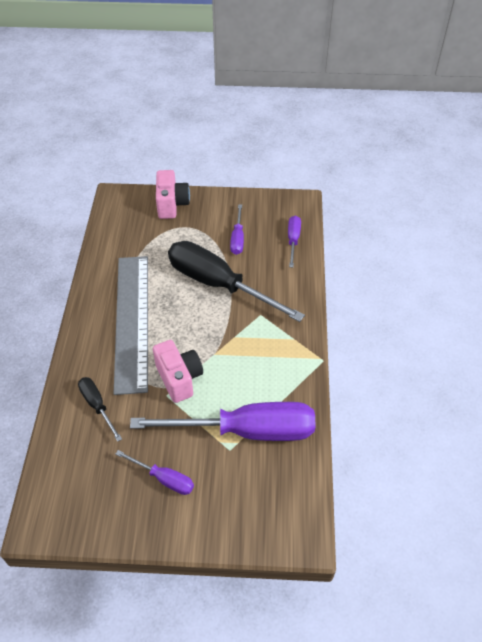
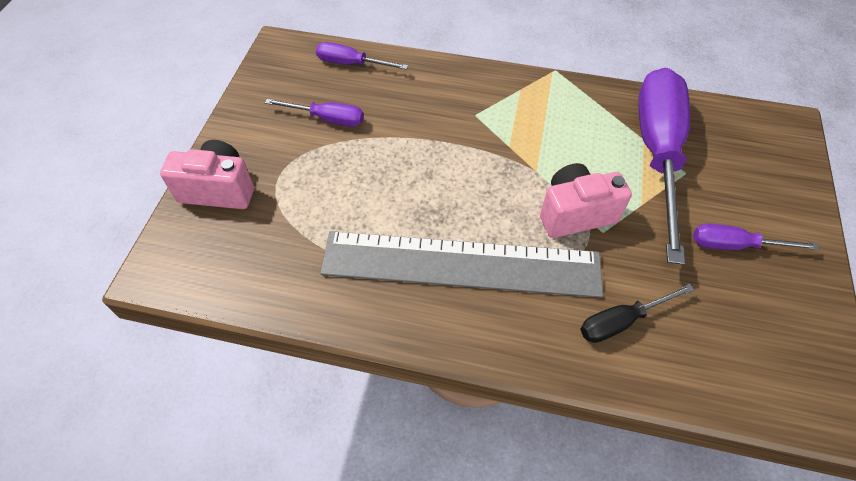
camera: 80 degrees left, 5 degrees up
(164, 478) = (735, 245): purple screwdriver -> purple screwdriver turned 120 degrees counterclockwise
(218, 284) = (411, 151): black screwdriver -> none

